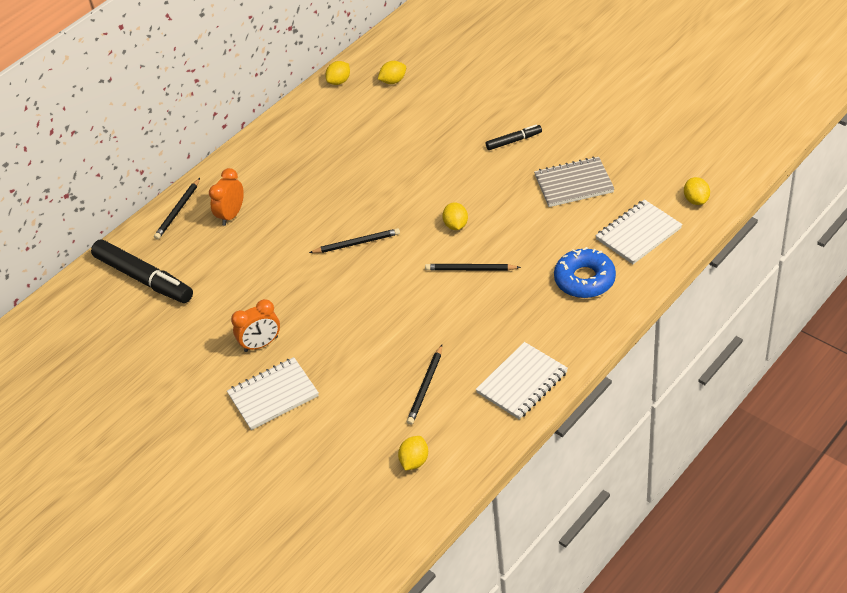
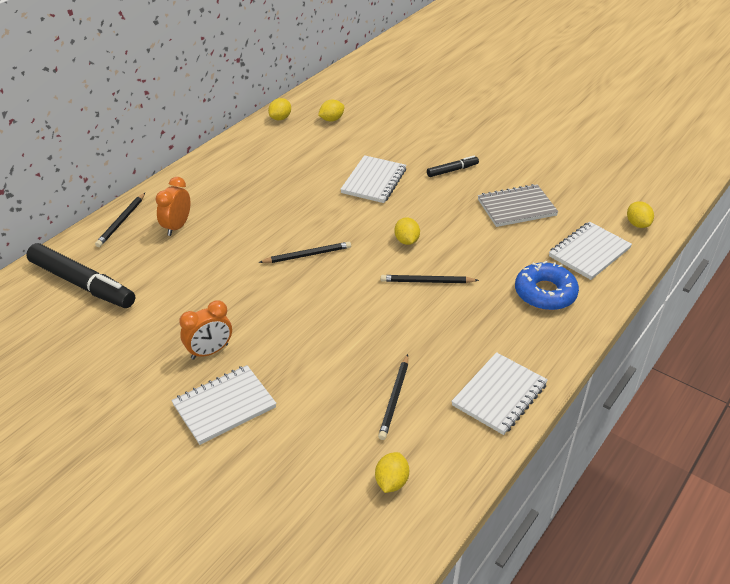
camera: 10 degrees left, 5 degrees down
(430, 157) = (374, 181): none -> white notebook

